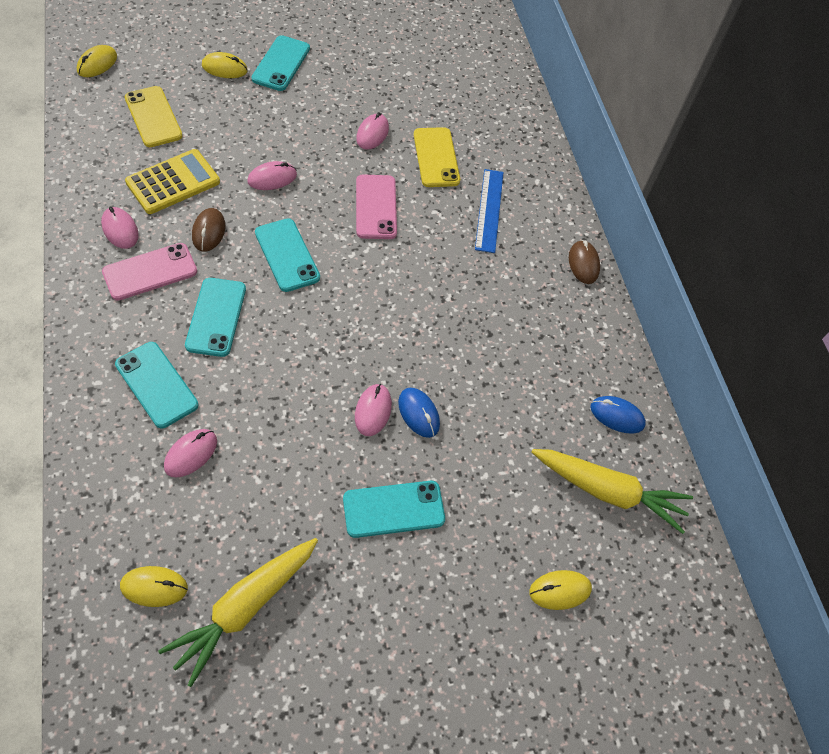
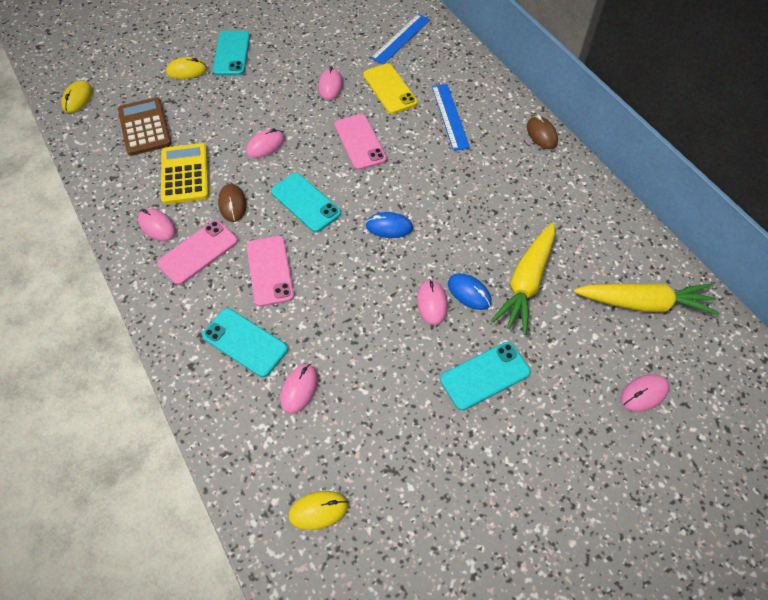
camera: 10 degrees left, 0 degrees up
(153, 117) = (144, 127): yellow phone -> brown calculator
(173, 182) = (185, 174): yellow calculator -> yellow calculator turned 45 degrees counterclockwise
(216, 317) = (270, 271): turquoise phone -> pink phone
(244, 608) = (401, 500): yellow carrot -> yellow carrot (526, 283)
(475, 104) = (401, 39): none -> blue ruler
(560, 590) = (644, 393): yellow mouse -> pink mouse
(617, 416) = (622, 242): blue mouse -> blue mouse (389, 227)

